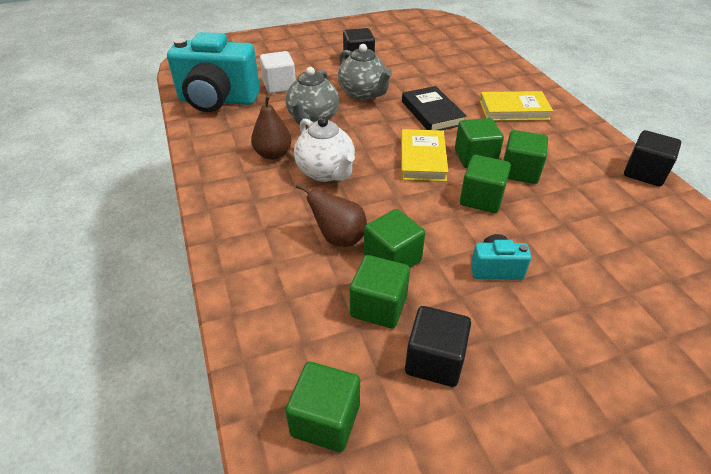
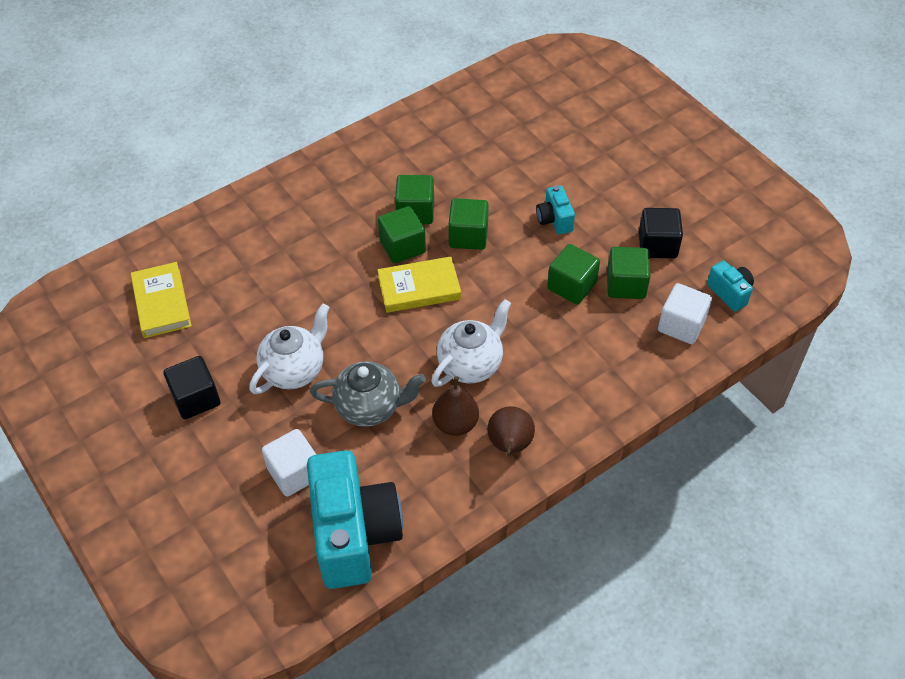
camera: 105 degrees left, 10 degrees up
(298, 342) = (681, 325): none -> white cube
(325, 420) = (730, 293): green cube -> turquoise camera
(339, 238) = (563, 328): brown pear -> brown pear (510, 445)
(363, 94) = (294, 370): grey teapot -> white teapot
(432, 113) = (323, 293): black book -> none
(514, 110) = (297, 222): yellow book -> yellow book (162, 303)
(644, 173) = (388, 128): black cube -> none

